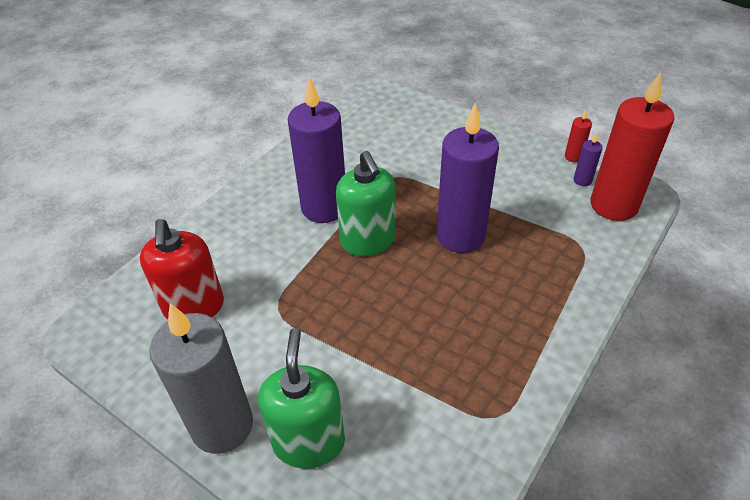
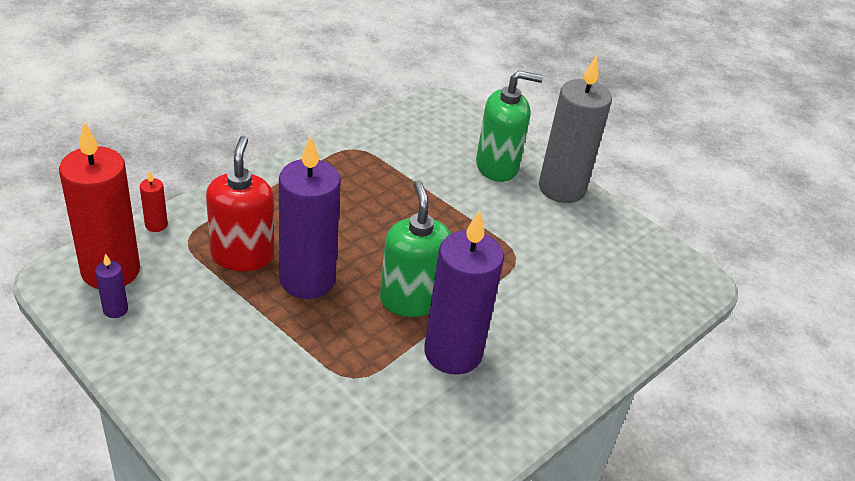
camera: 175 degrees left, 5 degrees down
(194, 307) = (598, 277): red soap dispenser -> red soap dispenser (242, 255)
(309, 442) = (497, 166): green soap dispenser -> green soap dispenser turned 105 degrees counterclockwise
(573, 157) = (94, 345): red candle -> red candle (156, 225)

